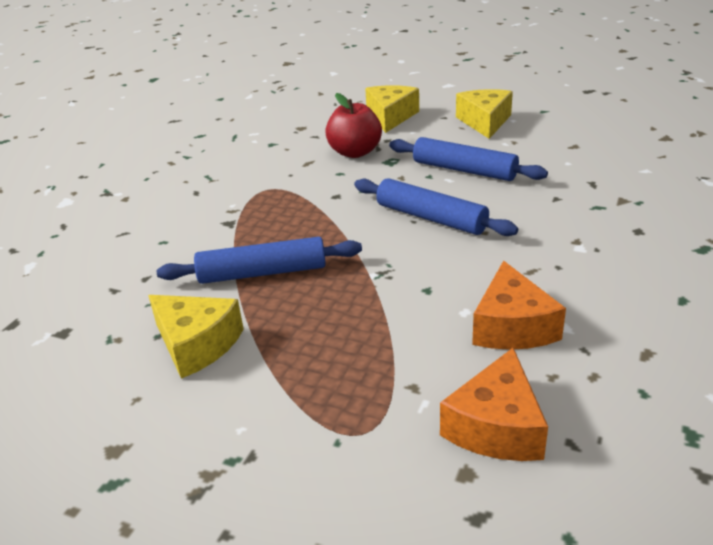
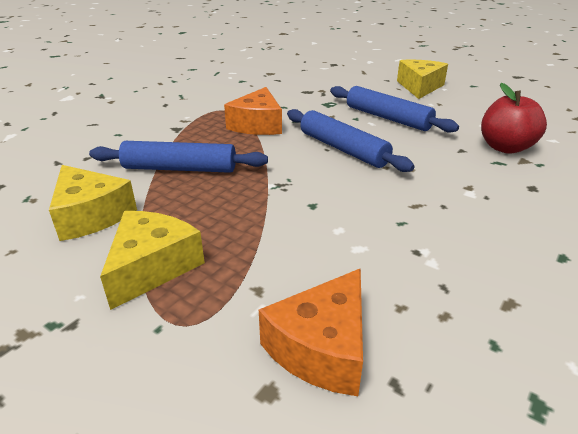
camera: 10 degrees right, 0 degrees up
(355, 152) = (303, 94): red apple -> red apple (505, 147)
(390, 117) = (344, 74): yellow cheese -> yellow cheese (152, 267)
(512, 326) = (378, 251): orange cheese -> orange cheese (257, 125)

